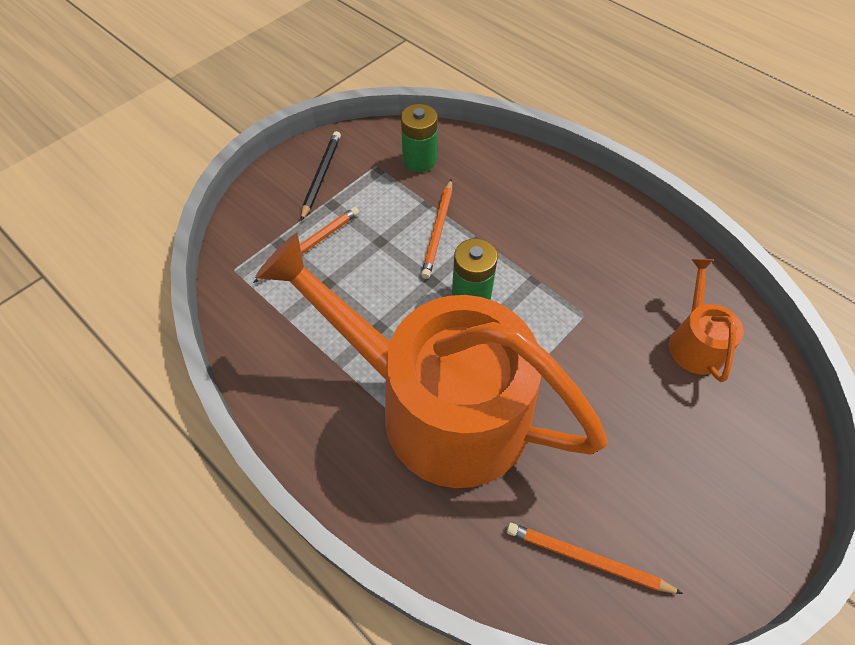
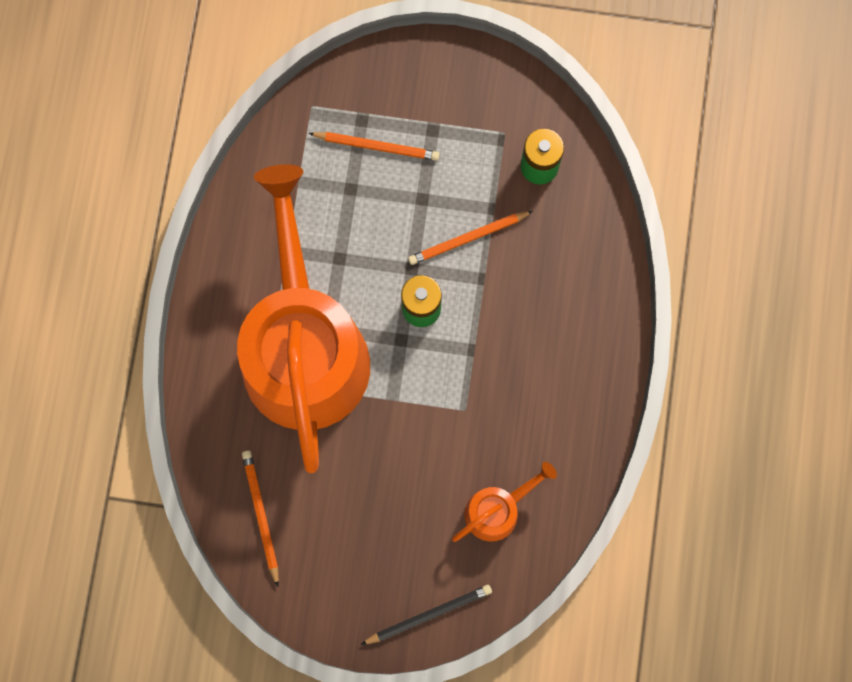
camera: 55 degrees right, 20 degrees up
(321, 176) = (457, 95): black pencil -> black pencil (428, 614)

